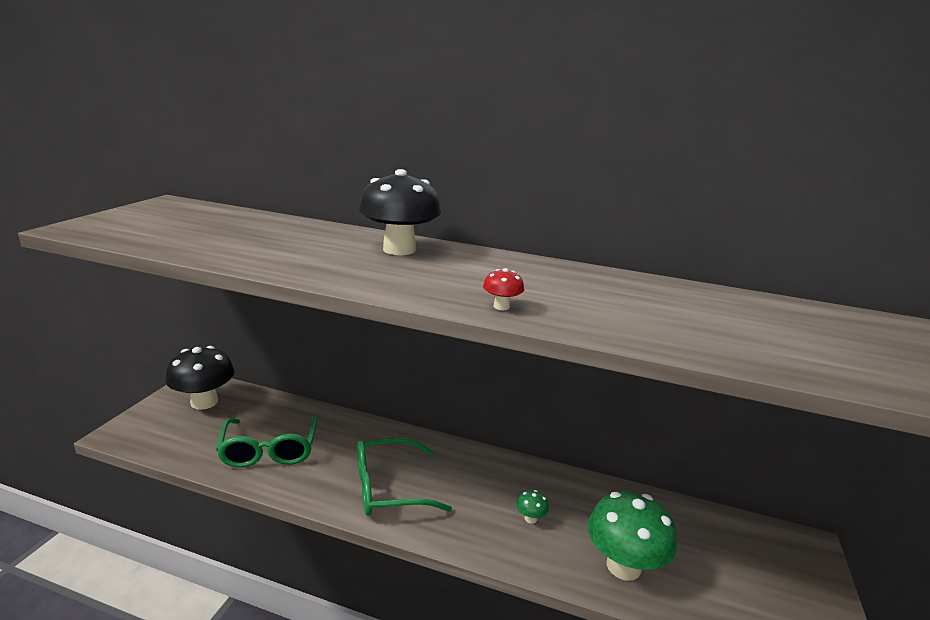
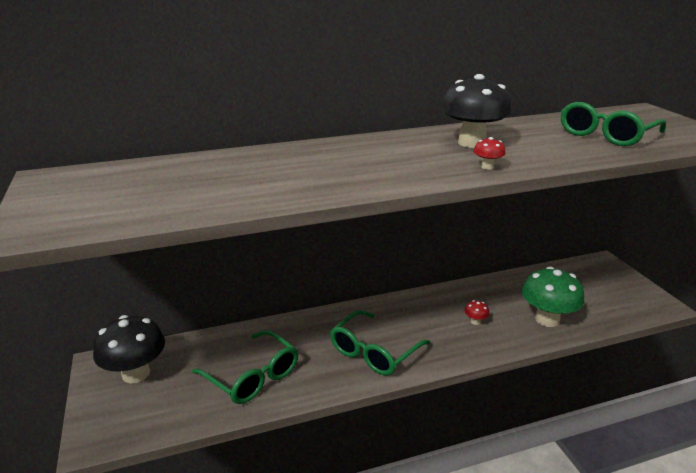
camera: 35 degrees left, 5 degrees up
(399, 250) = (344, 152): black mushroom -> black mushroom (471, 143)
(530, 518) = (475, 321): green mushroom -> red mushroom
(750, 330) = (606, 135): none -> green glasses

